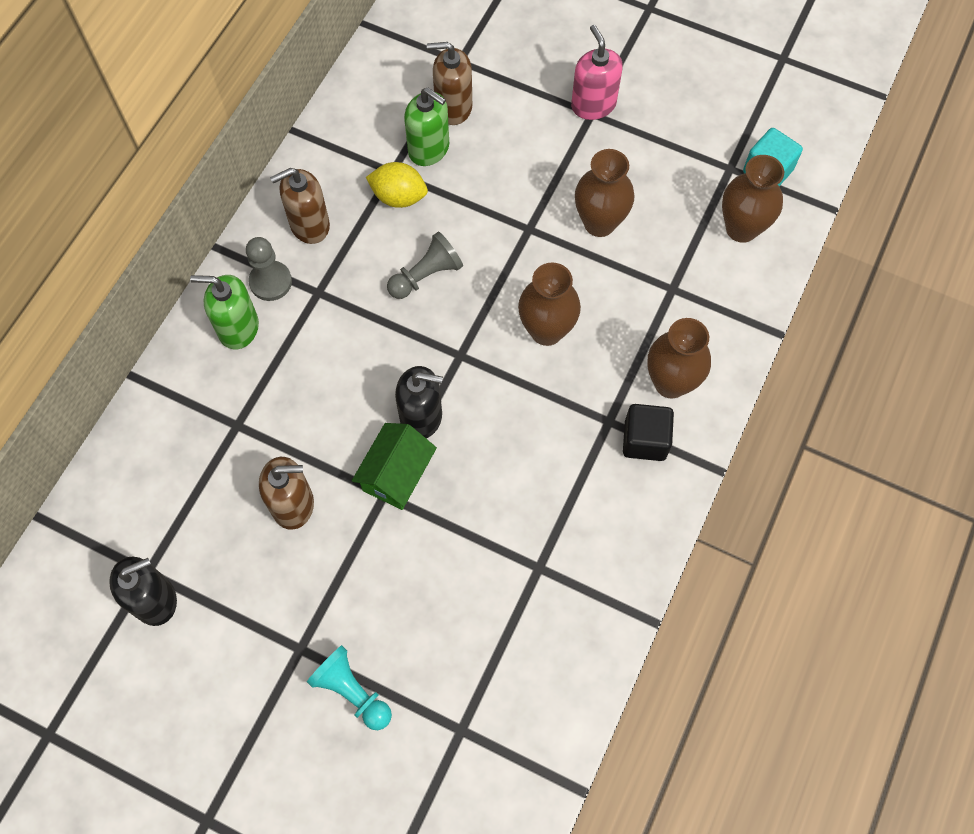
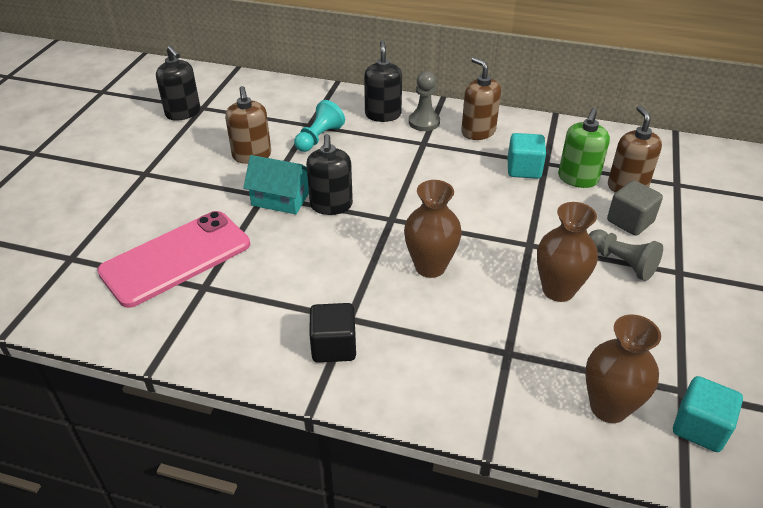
camera: 80 degrees right, 25 degrees down
(238, 328) = (383, 115): green soap dispenser -> black soap dispenser
(352, 691) = (110, 200): turquoise pawn -> turquoise pawn (319, 138)
(396, 474) = (280, 199): green house -> turquoise house
(399, 197) = (524, 169): yellow lemon -> turquoise cube
(426, 275) = (458, 192): grey pawn -> grey pawn (621, 263)
(484, 600) = (176, 258): none -> pink phone
(511, 126) = (630, 221): none -> grey cube
(593, 105) = (689, 272): pink soap dispenser -> none
(670, 383) = (400, 361): brown vase -> none

